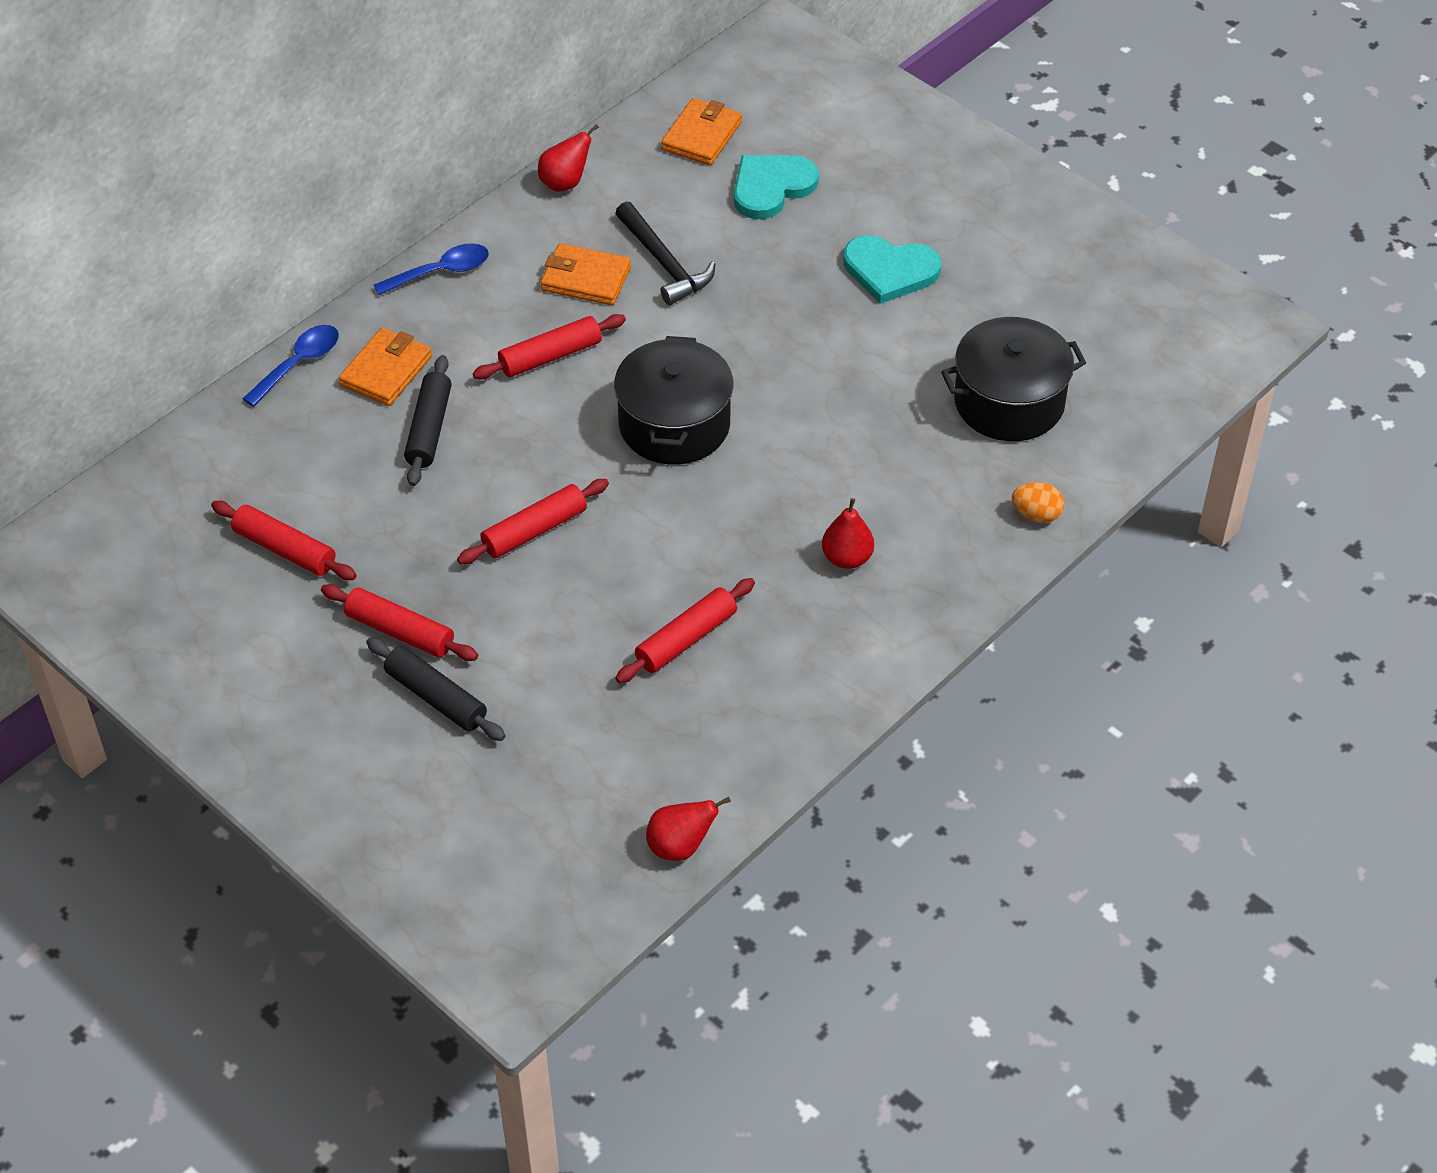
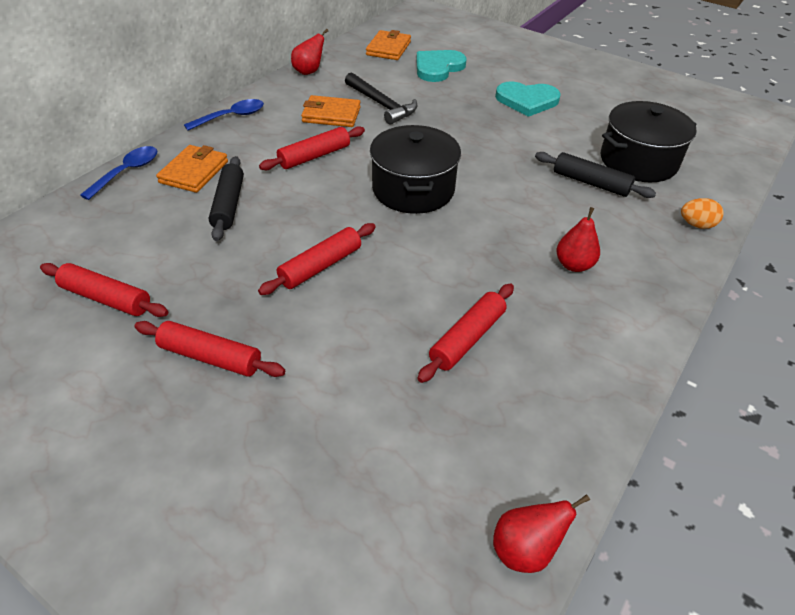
camera: 10 degrees left, 5 degrees down
(436, 697) = (248, 415): black rolling pin -> black rolling pin (591, 183)

